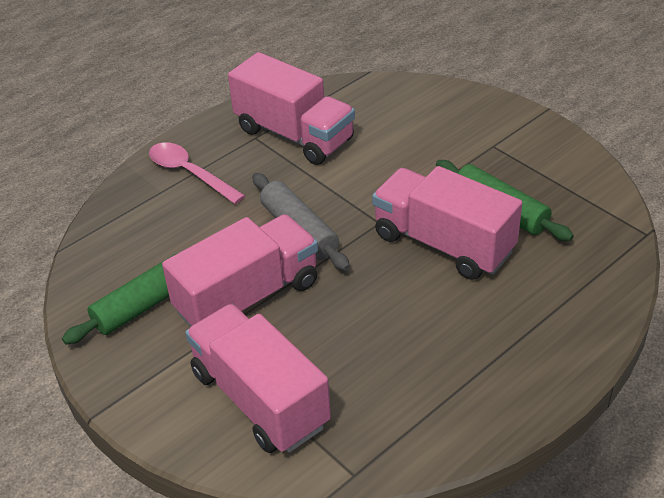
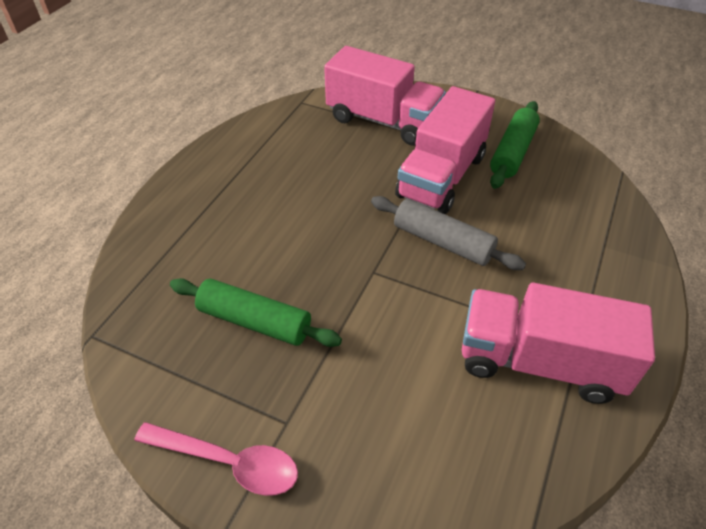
camera: 155 degrees right, 5 degrees up
(189, 173) = (600, 274): pink spoon -> pink spoon (229, 462)
(443, 243) = (302, 265): pink truck -> none

